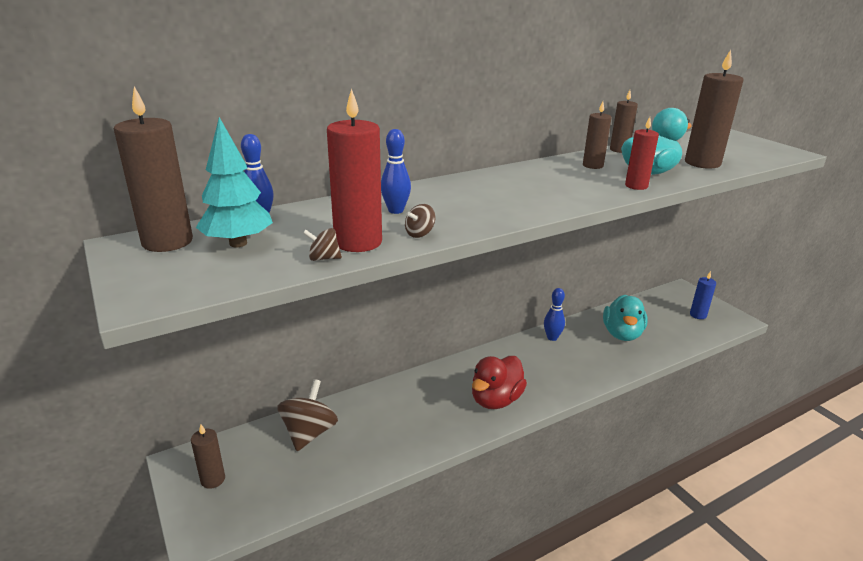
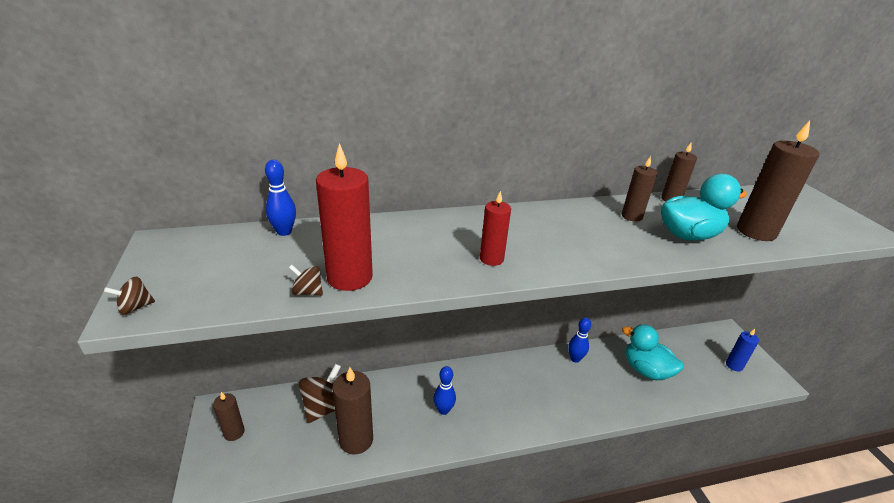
camera: 15 degrees right, 5 degrees up
(167, 242) = (194, 245): brown candle -> brown candle (356, 440)
(238, 243) = (248, 258): turquoise tree -> none
(396, 210) = (406, 243): blue bowling pin -> blue bowling pin (443, 410)
(420, 234) = (411, 277): brown spinning top -> brown spinning top (135, 307)
(496, 400) = (497, 414): red duck -> none
(622, 334) = (646, 370): turquoise duck -> turquoise duck turned 105 degrees clockwise
(636, 186) = (665, 252): red candle -> red candle (491, 259)

